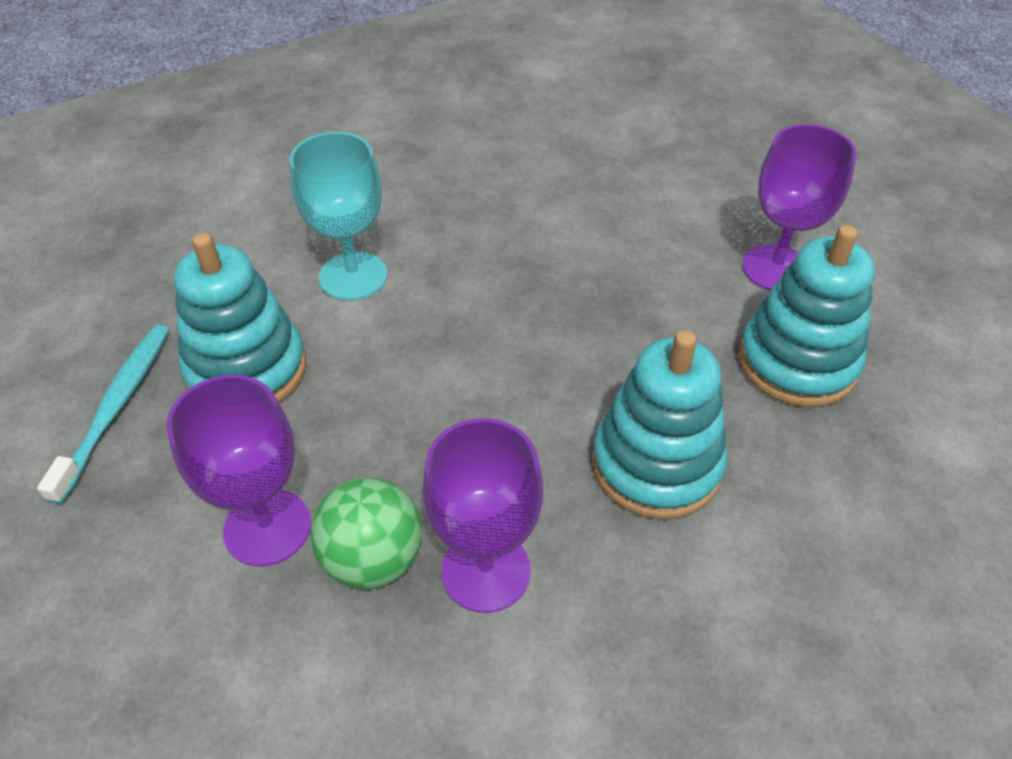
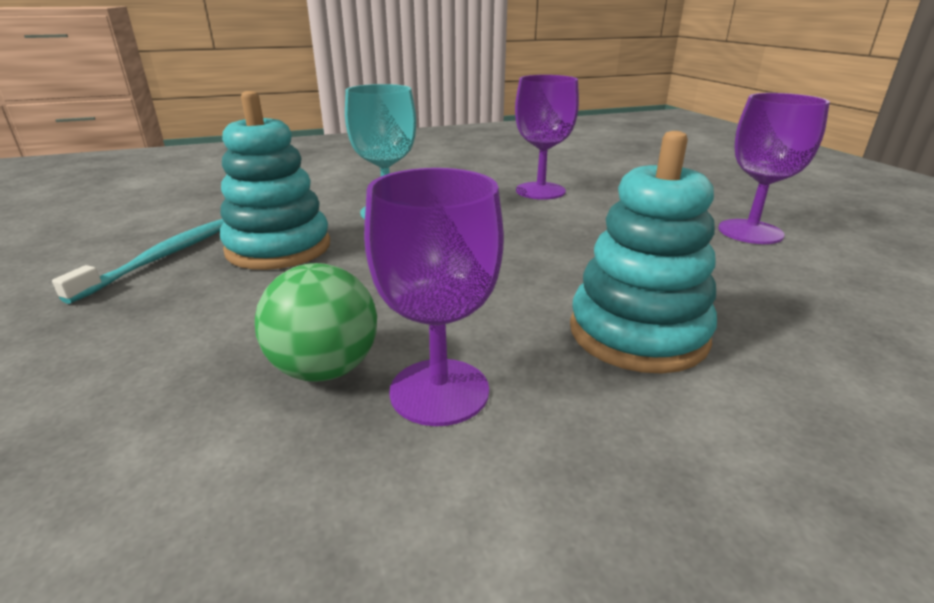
camera: 10 degrees right, 20 degrees down
(267, 527) = (236, 336): purple goblet -> purple goblet (540, 191)
(797, 362) = (781, 282): turquoise stacking toy -> none

